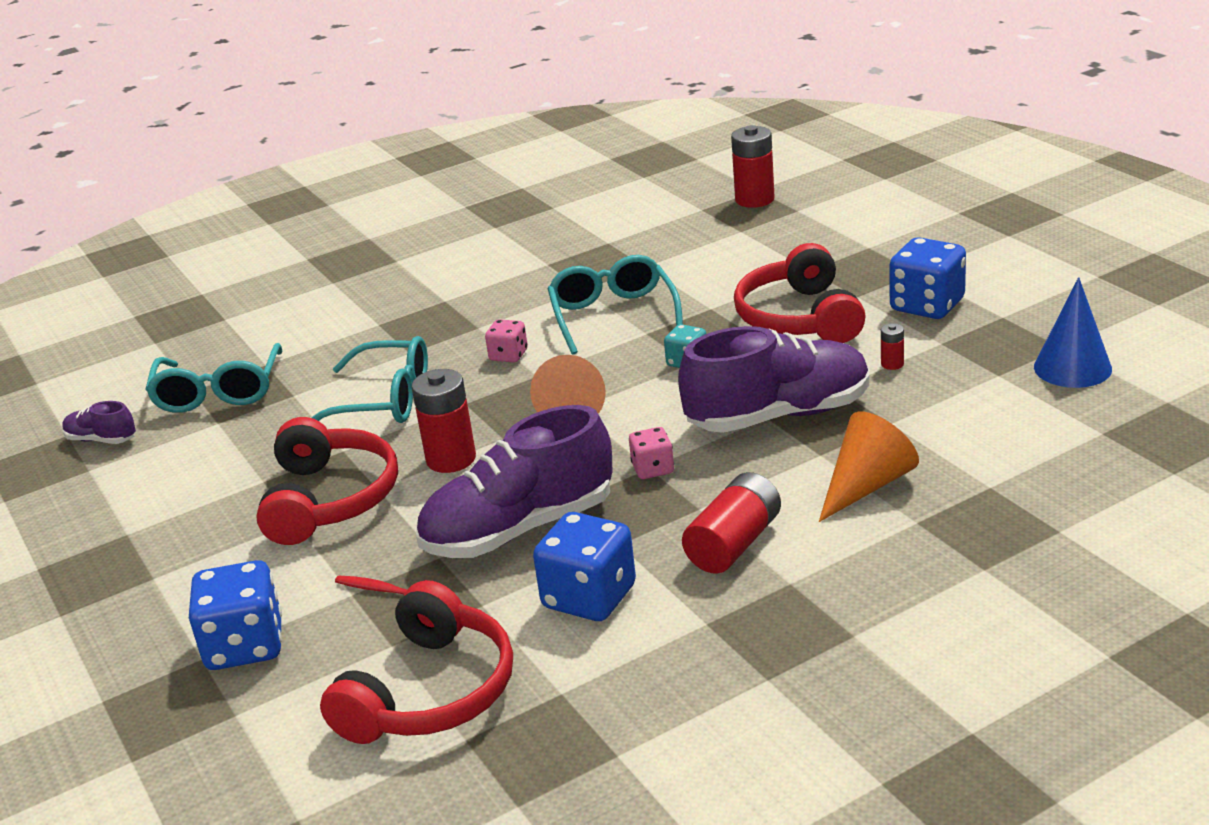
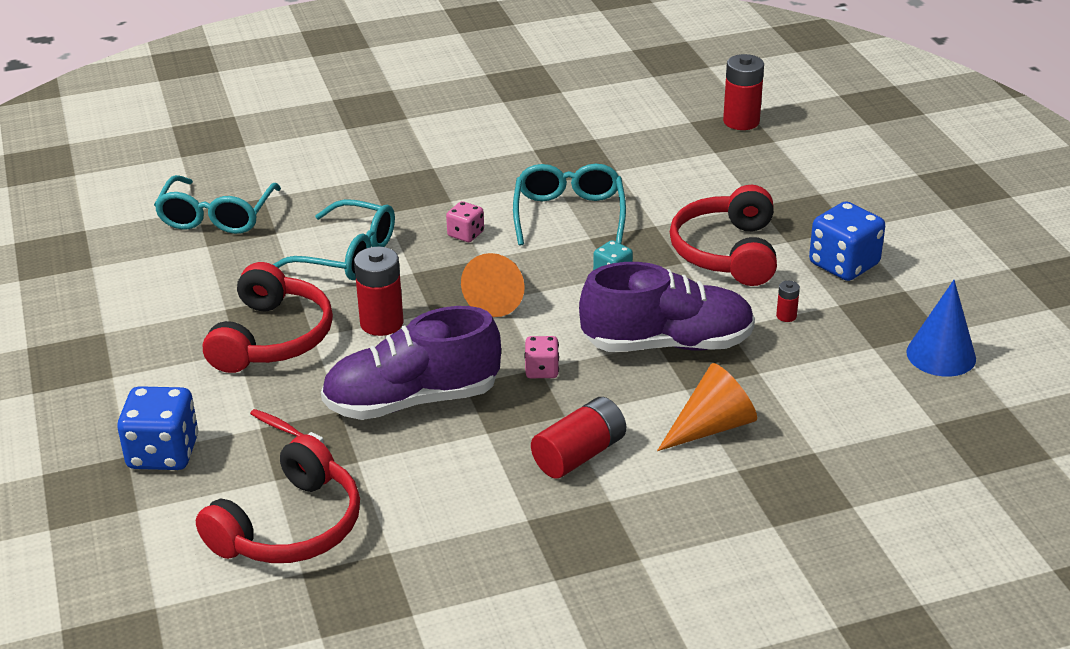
camera: 10 degrees right, 5 degrees up
(102, 440) = (110, 241): purple shoe -> none
(589, 597) = (444, 475): blue dice -> none

